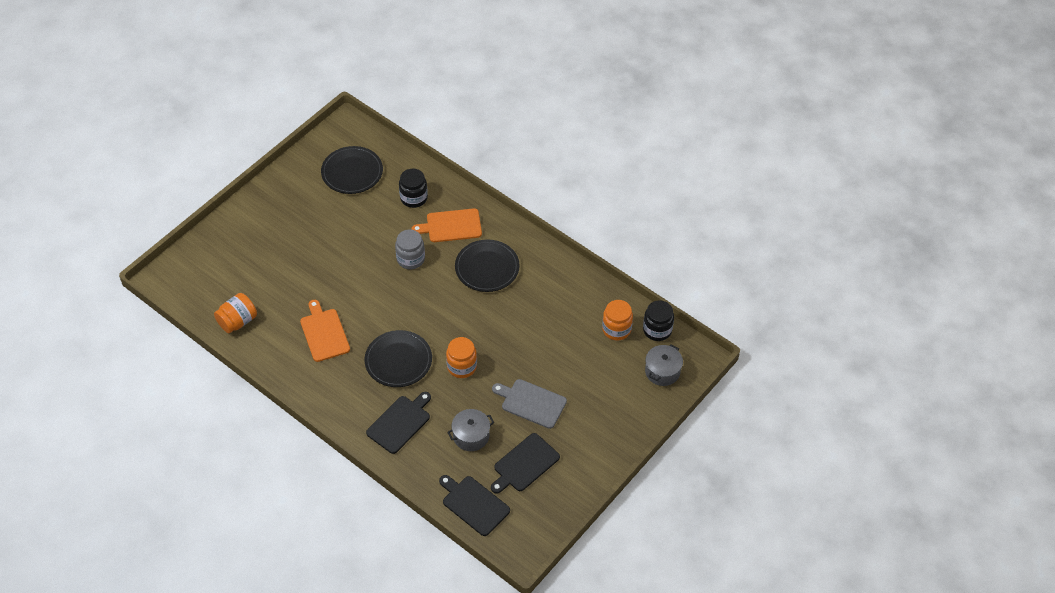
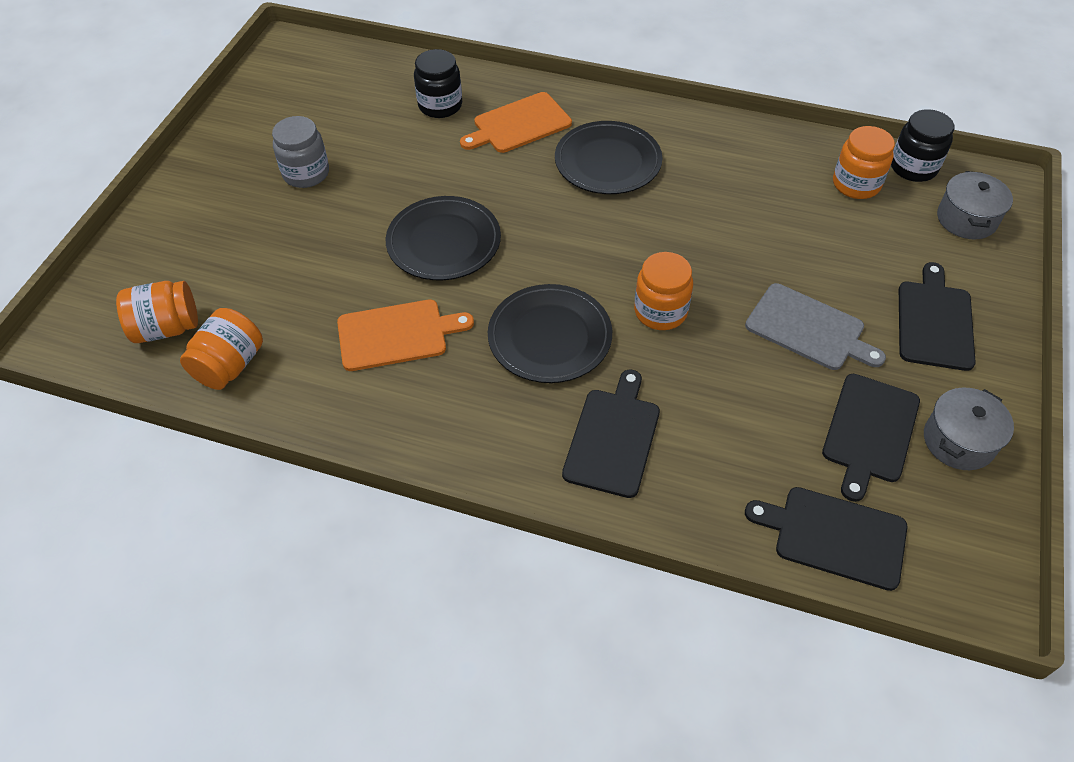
camera: 20 degrees left, 0 degrees up
(215, 290) = (166, 328): none -> orange jar
(324, 333) = (397, 335): orange cutting board -> orange cutting board turned 120 degrees clockwise
(352, 172) = (326, 99): black plate -> black plate (444, 242)
(410, 259) = (482, 184): grey jar -> grey jar (306, 173)
(471, 436) = (748, 416): grey pot -> grey pot (958, 441)
(531, 403) = (809, 329): grey cutting board -> grey cutting board turned 150 degrees counterclockwise
(599, 422) = (935, 321): none -> black cutting board

